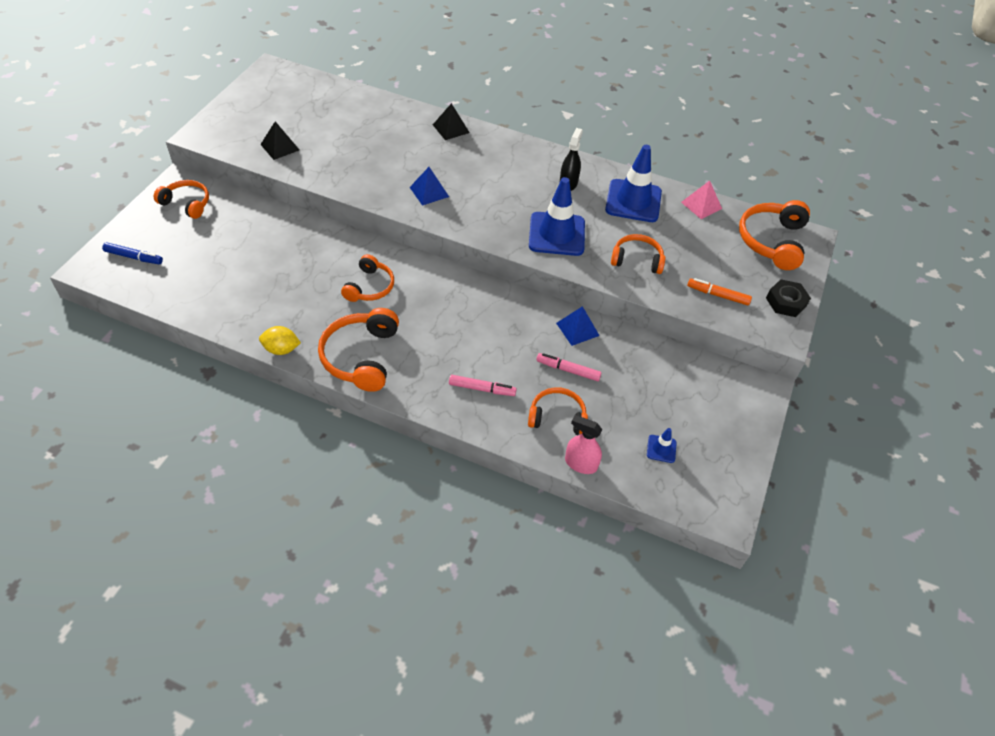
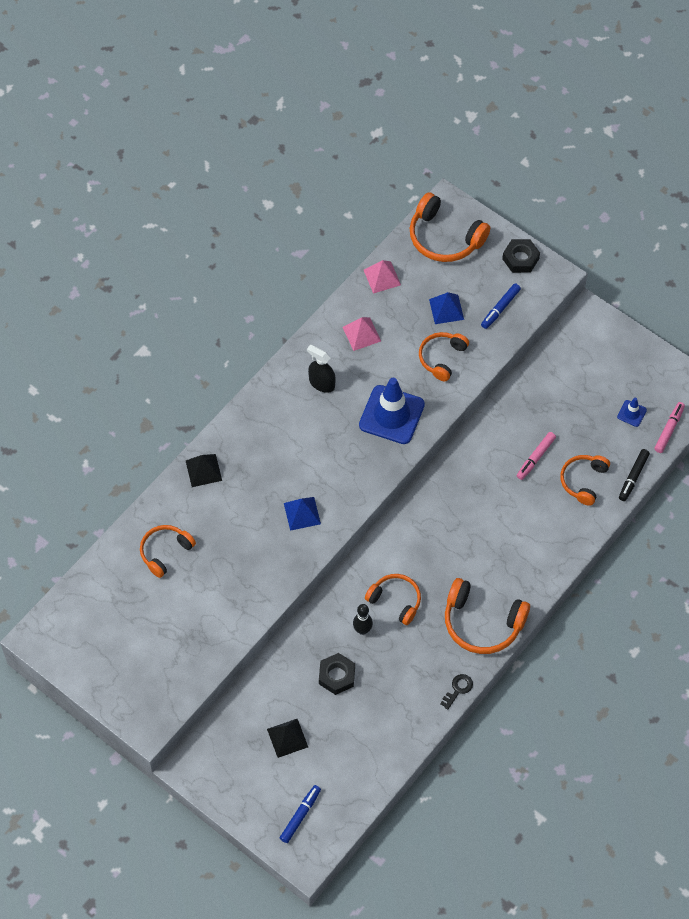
camera: 70 degrees left, 10 degrees up
(187, 203) = (228, 760): orange headphones -> orange headphones (165, 552)
(280, 147) = (191, 645): black pyramid -> black pyramid (287, 738)
(281, 259) = (337, 676): none -> black nut
(281, 349) = (458, 689): yellow lemon -> black key
(332, 268) = (362, 630): none -> black bowling pin
(482, 389) = (541, 532): pink marker -> pink marker (669, 429)
(577, 329) = (490, 436): blue pyramid -> blue pyramid (446, 309)
(580, 464) = (633, 477): pink spray bottle -> black marker
(633, 201) = (361, 334): blue traffic cone -> pink pyramid
(718, 295) = (500, 308): orange marker -> blue marker

